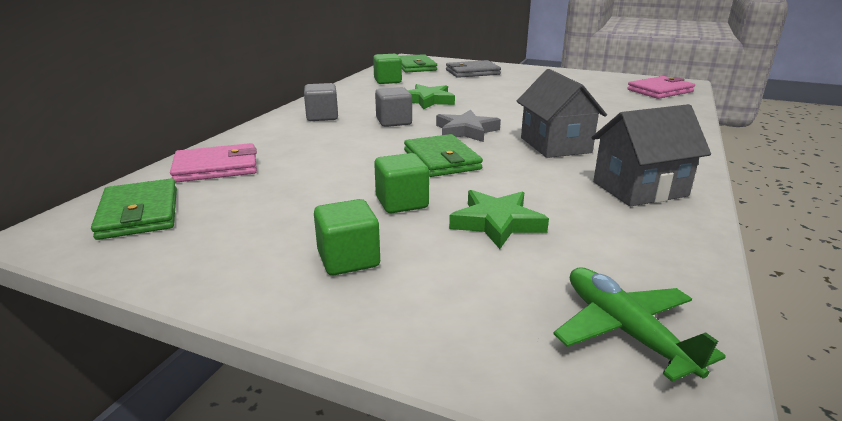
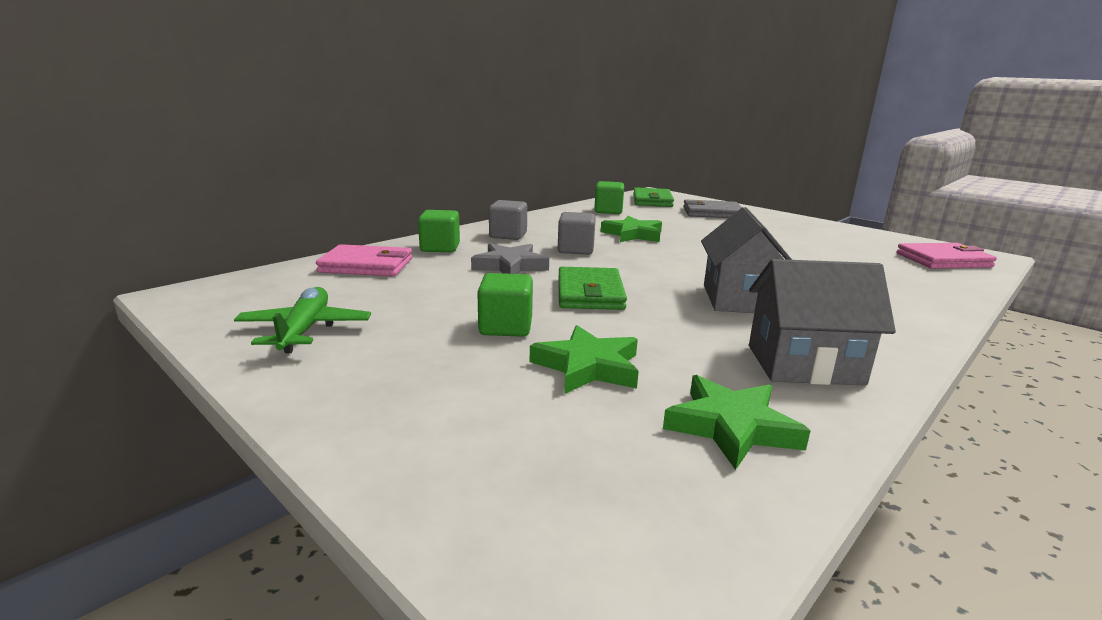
camera: 20 degrees right, 5 degrees down
(139, 213) = (265, 293): green wallet -> none
(348, 259) = (399, 369): green cube -> green cube (440, 248)
(466, 131) = (646, 269): grey star -> grey star (510, 266)
(624, 331) = (625, 517): green plane -> green plane (305, 330)
(633, 247) = (731, 427): none -> green star

